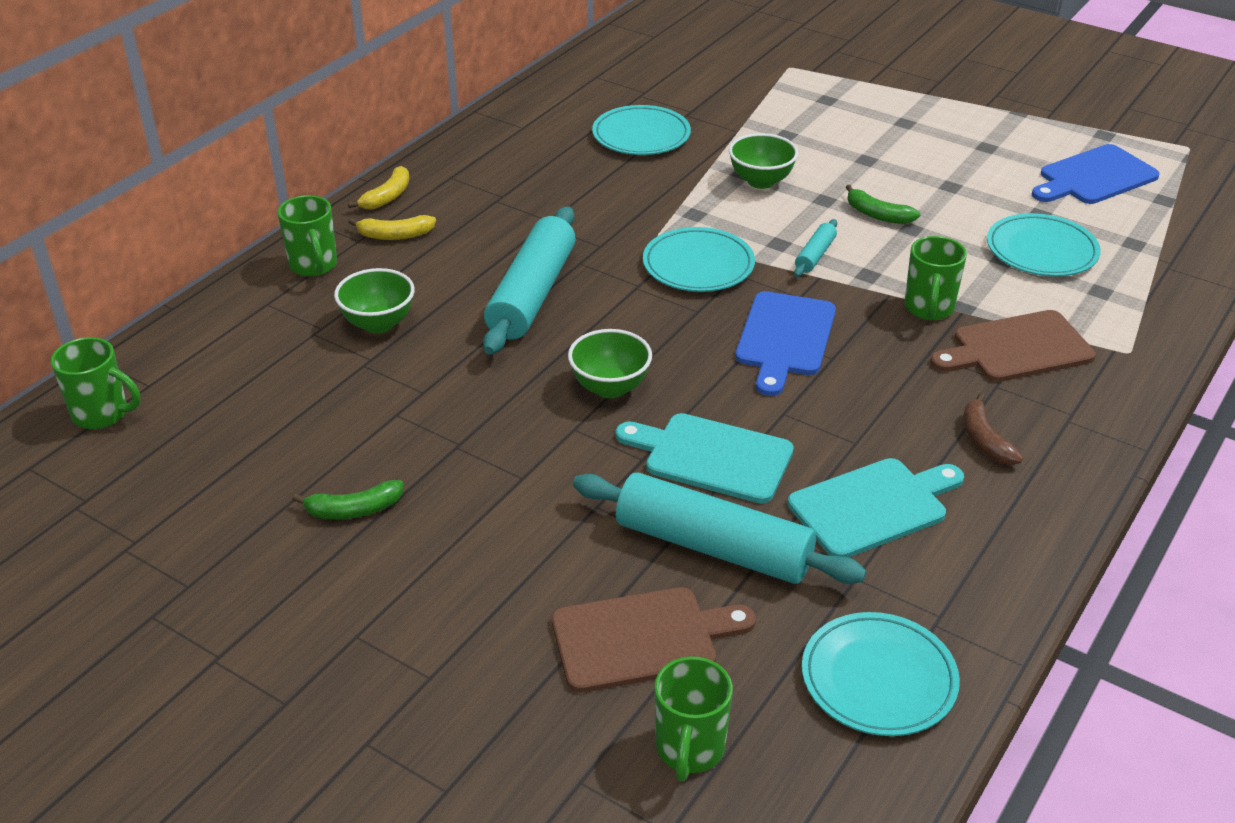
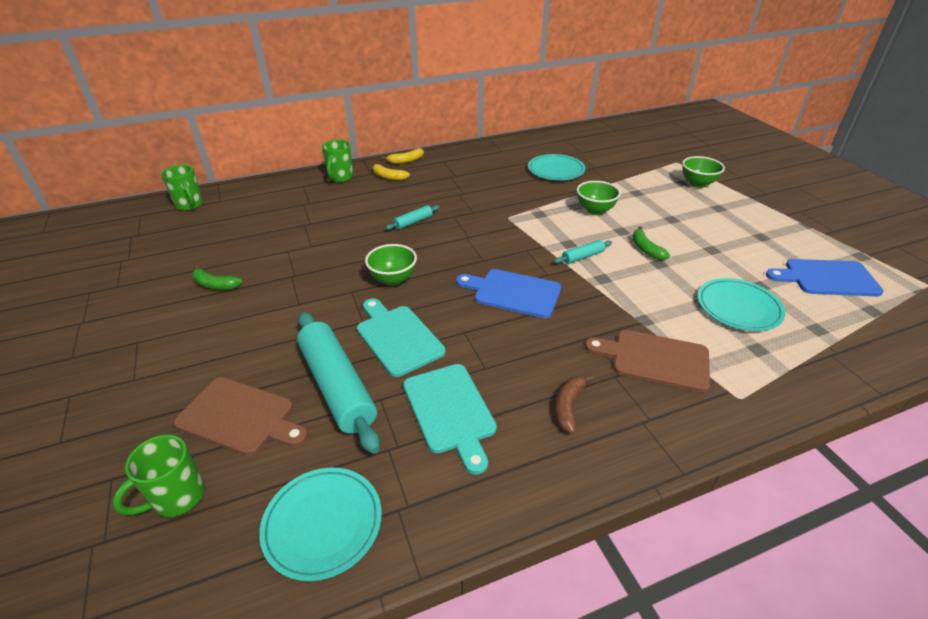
camera: 35 degrees right, 0 degrees up
(378, 323) = (333, 210): green bowl -> green bowl (697, 183)
(531, 294) = (413, 222): turquoise rolling pin -> turquoise rolling pin, size x0.45
(698, 265) = (511, 238): turquoise plate -> none
(785, 338) = (513, 293): blue cutting board -> blue cutting board turned 60 degrees clockwise
(873, 506) = (450, 411): turquoise cutting board -> turquoise cutting board turned 60 degrees clockwise
(929, 309) = (620, 311): green mug -> none

